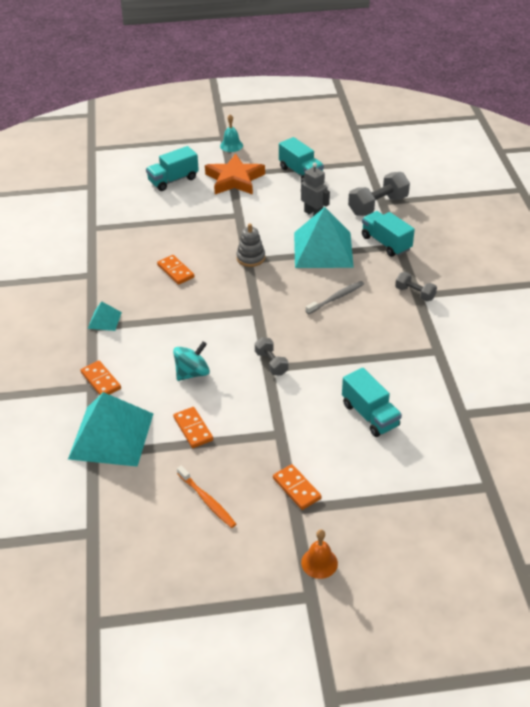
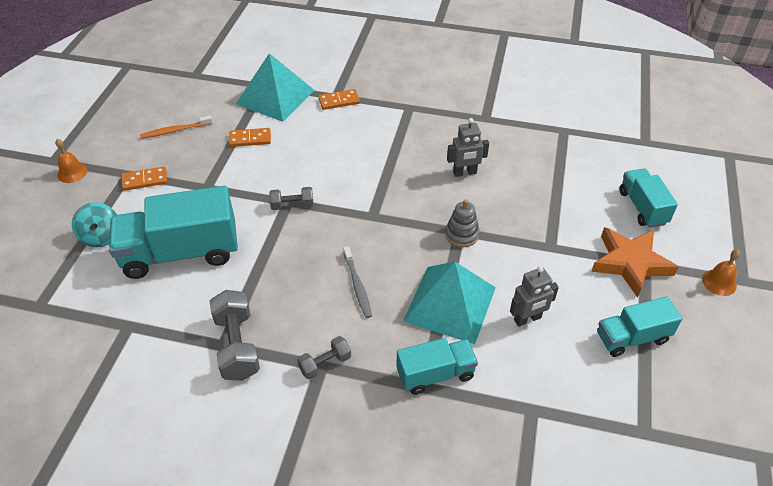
camera: 110 degrees right, 5 degrees up
(104, 320) = (414, 115): turquoise pyramid -> none
(175, 271) = (465, 173): orange domino -> grey robot
(192, 373) = (313, 152): turquoise spinning top -> turquoise spinning top (101, 236)
(231, 145) = (719, 282): turquoise bell -> orange bell
(370, 415) = (181, 253): turquoise truck -> turquoise truck, size x1.77
(378, 206) = (523, 400): grey dumbbell -> grey dumbbell (237, 346)

